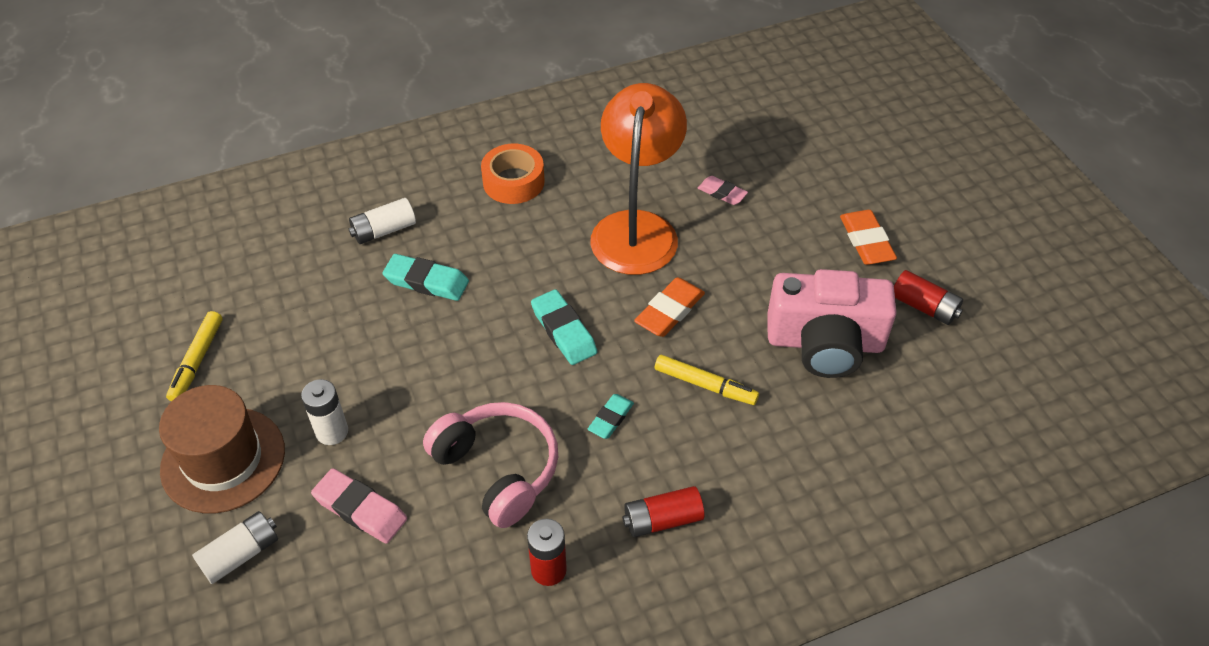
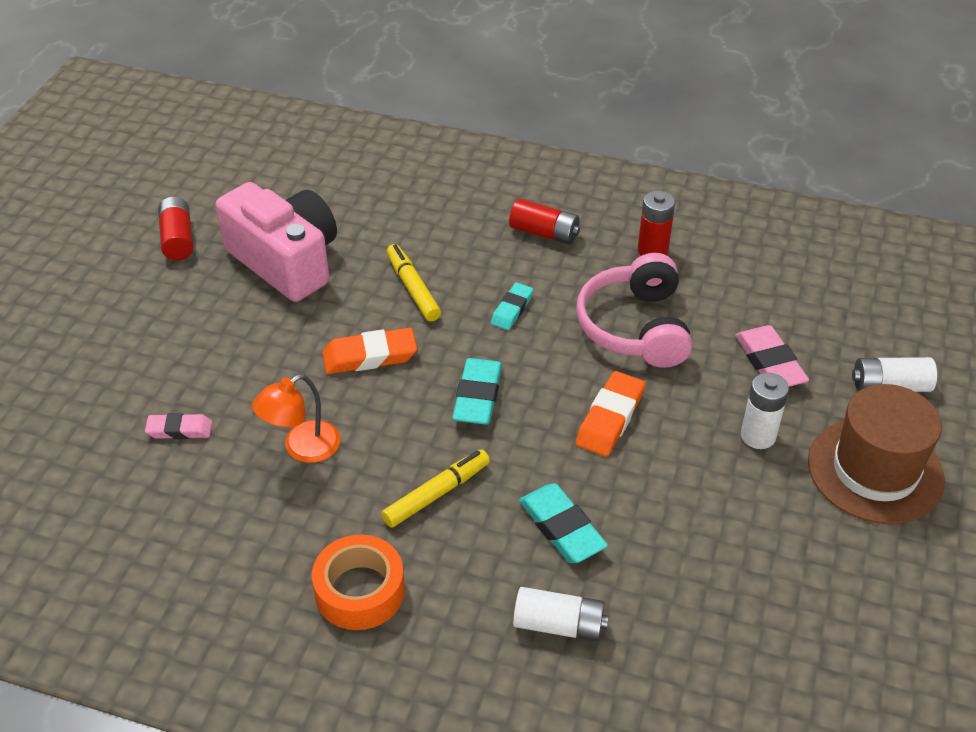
camera: 140 degrees left, 5 degrees down
(197, 361) = (863, 590): yellow marker -> yellow marker (436, 494)
(610, 418) = (512, 309): turquoise eraser -> turquoise eraser turned 45 degrees counterclockwise
(637, 228) = (302, 448): orange lamp -> orange lamp, size x0.50
(722, 193) = (179, 430): pink eraser -> pink eraser turned 75 degrees counterclockwise
(866, 241) = (135, 307): orange eraser -> orange eraser (610, 418)

